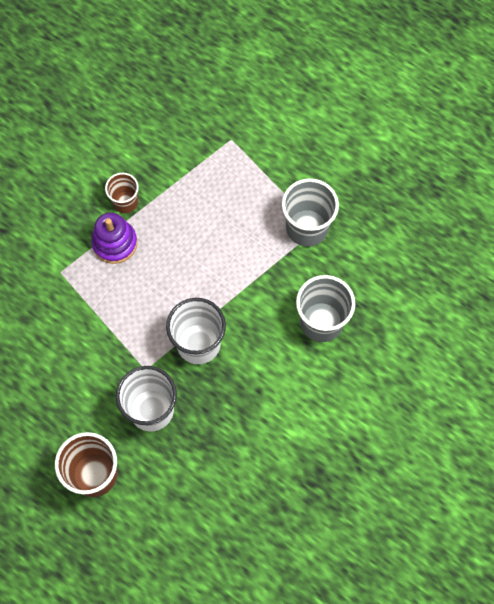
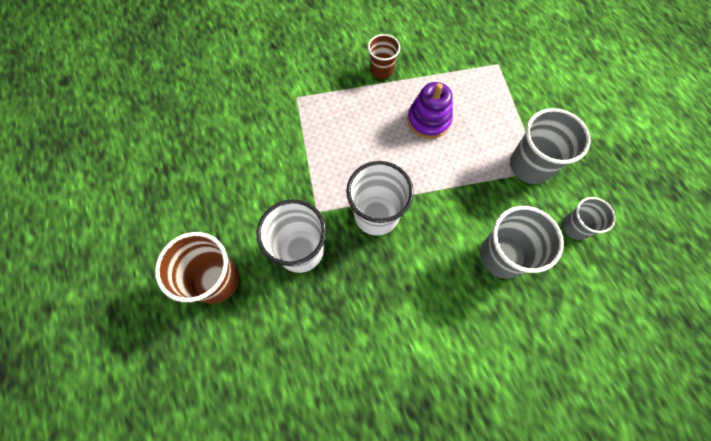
camera: 30 degrees right, 0 degrees up
(115, 243) = (354, 96): purple stacking toy -> purple stacking toy (428, 120)
(368, 264) = (574, 227): none -> grey cup

